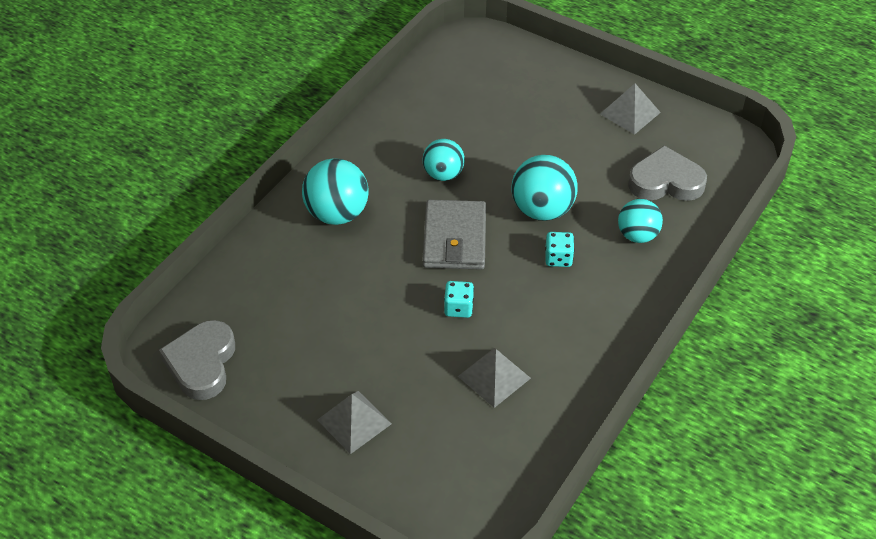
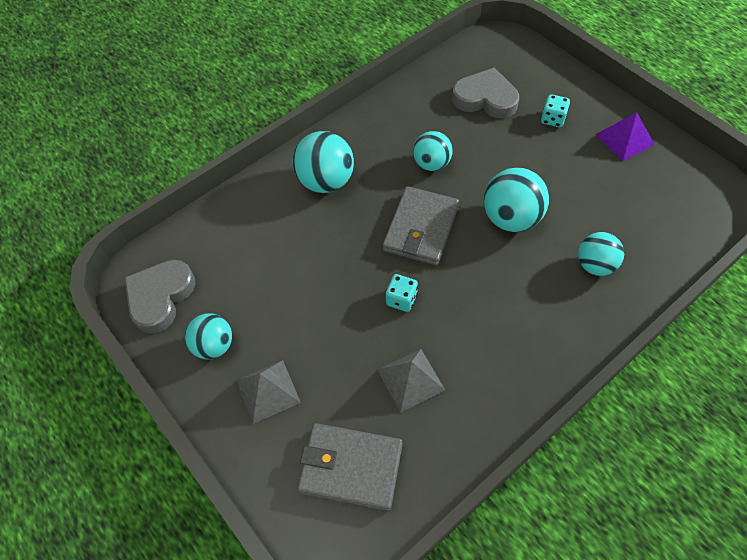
camera: 20 degrees right, 10 degrees up
(280, 394) = (214, 345): none -> turquoise ball
(463, 466) = (351, 468): none -> grey wallet
(558, 258) = (511, 271): turquoise dice -> turquoise dice (553, 119)
(630, 113) = (624, 139): grey pyramid -> purple pyramid
(665, 181) = (639, 215): grey heart -> grey heart (485, 98)

